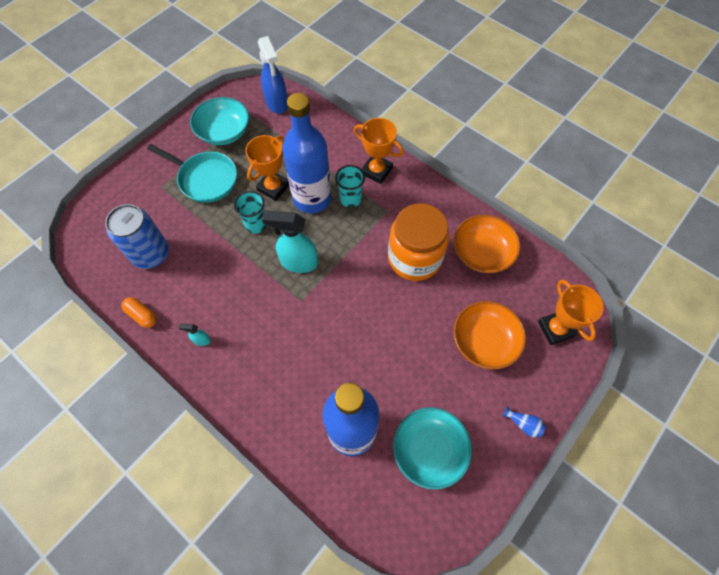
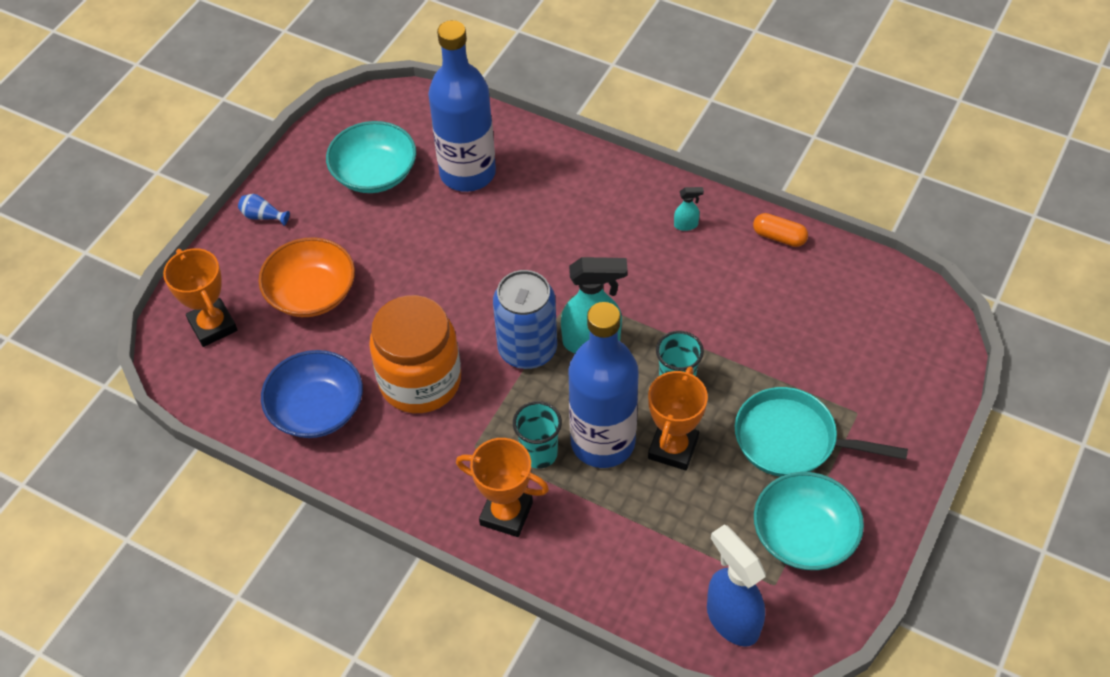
camera: 170 degrees right, 10 degrees down
(151, 254) = (812, 311): blue can -> blue can (527, 349)
(482, 253) = (317, 409): orange bowl -> blue bowl

